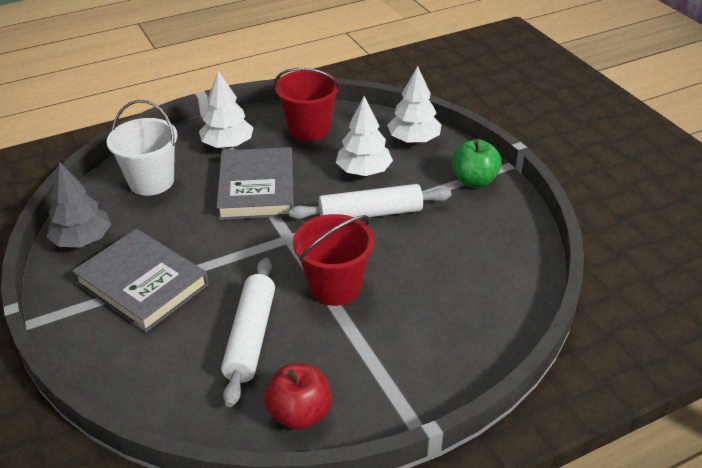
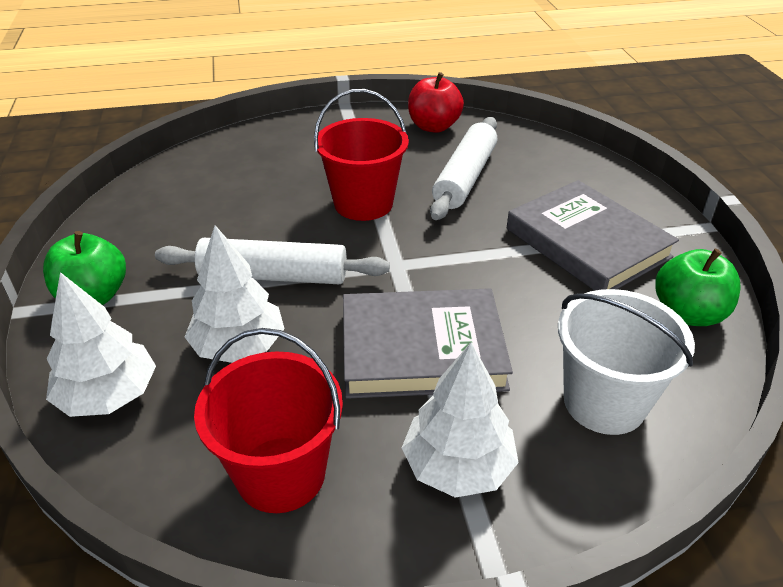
camera: 165 degrees left, 0 degrees up
(83, 240) = (688, 313): grey tree -> green apple
(256, 188) = (422, 349): grey book -> grey book turned 75 degrees clockwise

